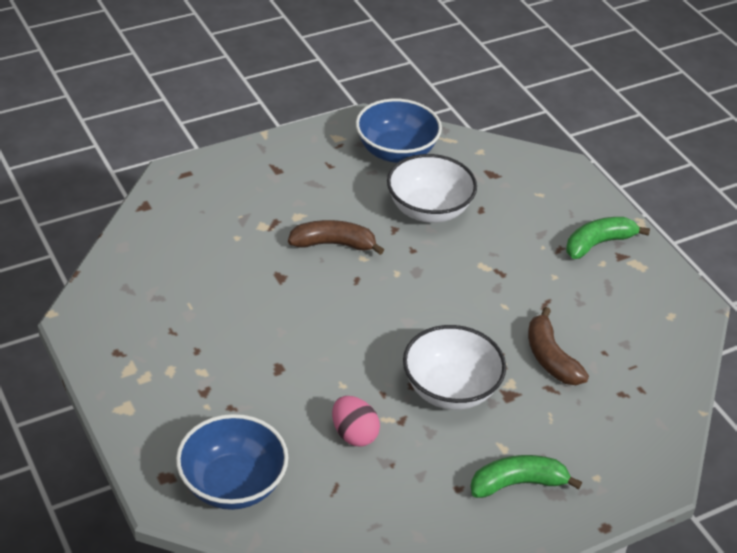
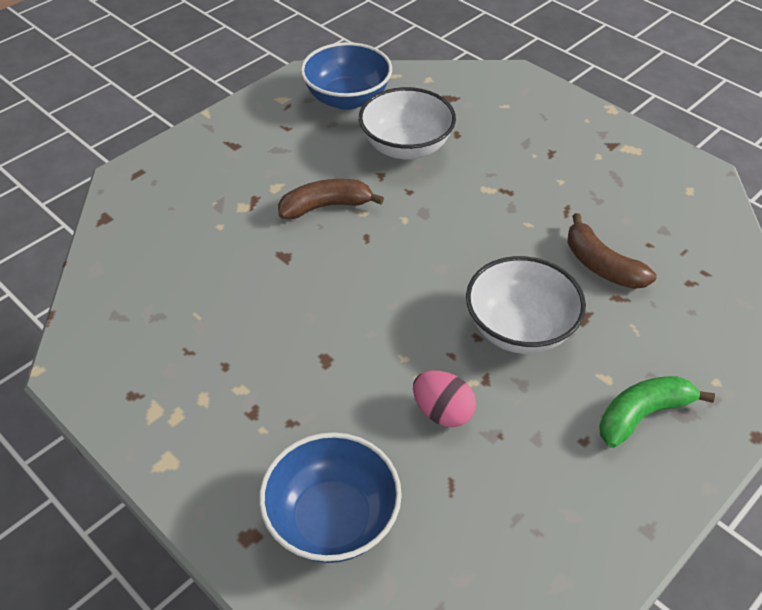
camera: 15 degrees left, 5 degrees up
(598, 243) = (584, 138): green banana -> none

